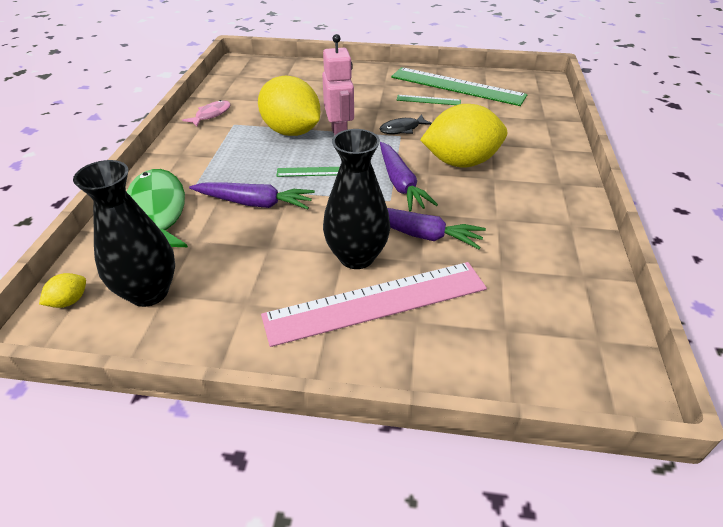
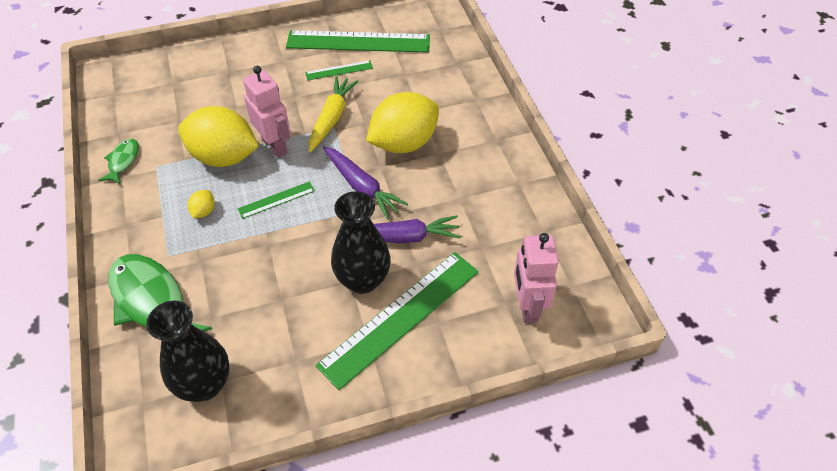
camera: 25 degrees left, 10 degrees up
(69, 301) = (138, 422): yellow lemon -> yellow lemon (204, 211)
(211, 115) = (123, 161): pink fish -> green fish
(255, 203) = (240, 257): purple carrot -> none
(376, 302) = (400, 317): pink ruler -> green ruler
(402, 129) = (331, 118): black fish -> yellow carrot
(531, 342) = (527, 306): none -> pink robot

